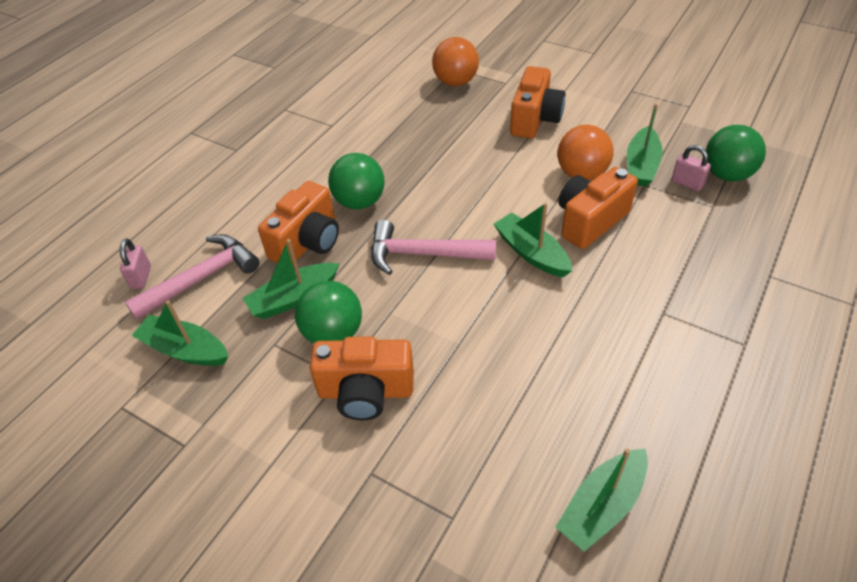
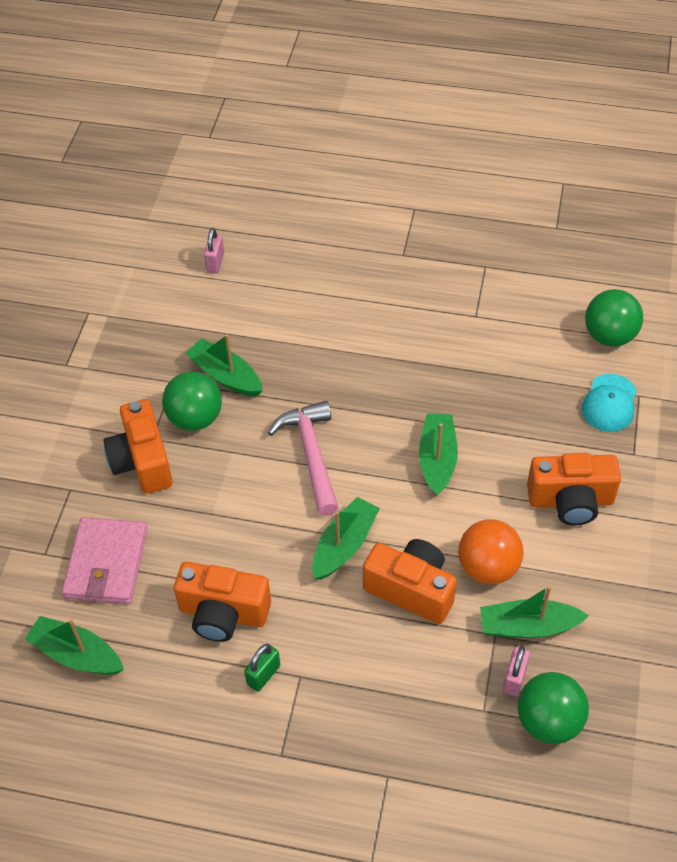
camera: 70 degrees right, 5 degrees up
(141, 277) = (215, 263): pink padlock -> pink padlock turned 60 degrees counterclockwise
(185, 350) = (150, 326): green boat -> green boat (437, 459)
(201, 278) = (227, 303): pink hammer -> none
(307, 242) = (296, 360): orange camera -> orange camera (223, 613)
(359, 202) = (365, 381): green ball -> green ball (609, 336)
(455, 82) = (609, 403): orange ball -> turquoise cap
(488, 452) = (106, 563): none -> pink wallet
(657, 339) = (263, 675): none -> green padlock

